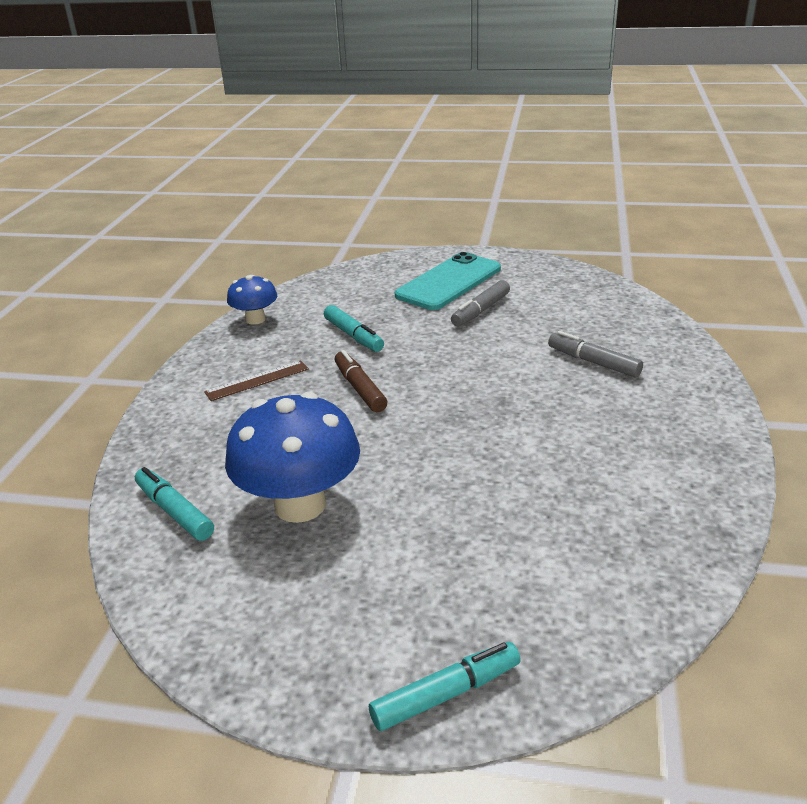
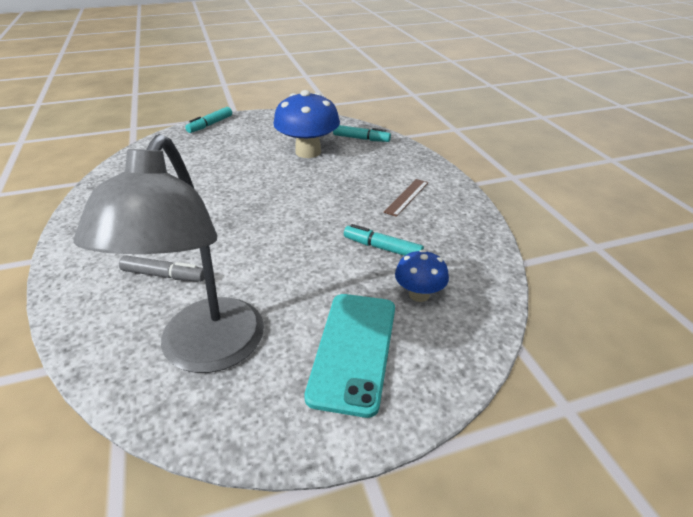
camera: 150 degrees right, 5 degrees up
(255, 319) = (480, 242): blue mushroom -> blue mushroom (419, 294)
(360, 388) = (334, 208): brown marker -> none
(480, 310) = (290, 311): grey marker -> none
(562, 303) = (205, 352): none -> grey lamp

